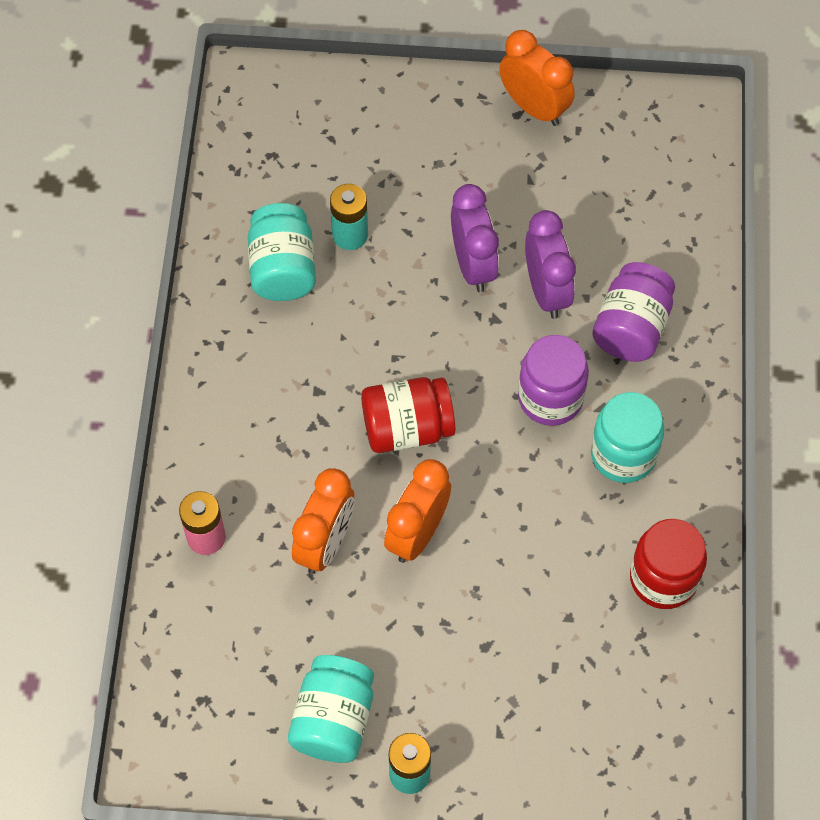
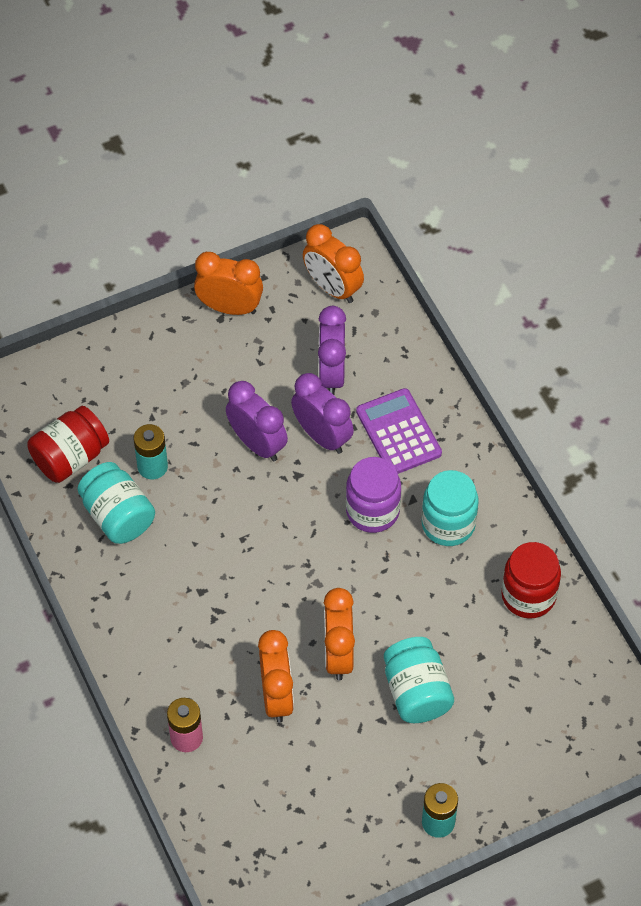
camera: 30 degrees left, 5 degrees down
(333, 720) = (361, 814): turquoise jar -> turquoise jar (416, 692)
(407, 428) = (283, 584): red jar -> red jar (70, 457)
(598, 229) = (331, 374): none -> purple clock
(631, 328) = (398, 432): purple jar -> purple calculator
(656, 138) = (332, 288): none -> orange clock

